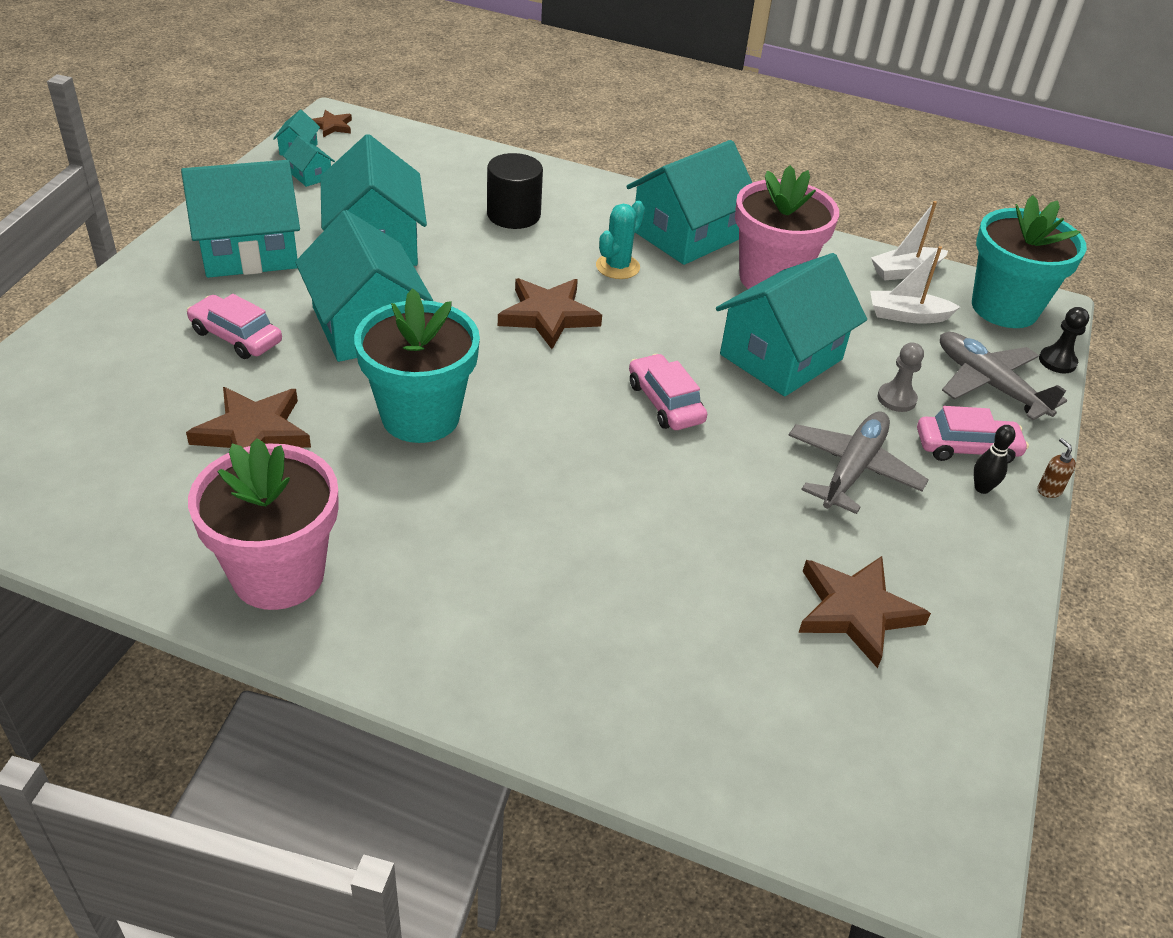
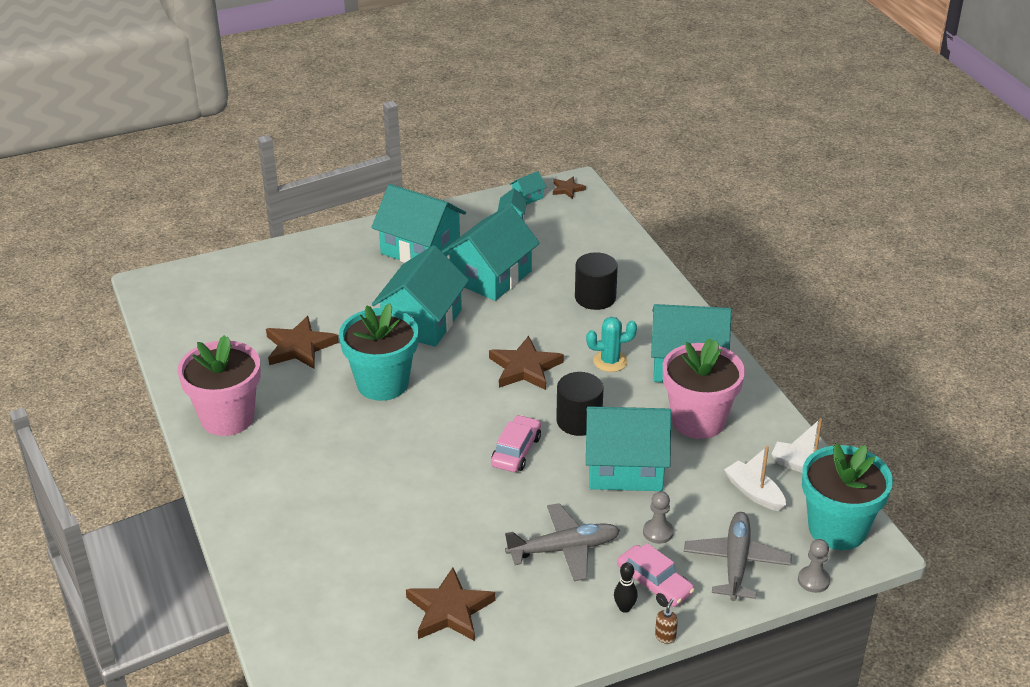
camera: 50 degrees right, 5 degrees down
(236, 336) = (354, 293): pink car -> none
(676, 338) = (579, 421): none -> black cylinder
(1057, 361) = (813, 580): black pawn -> grey pawn

